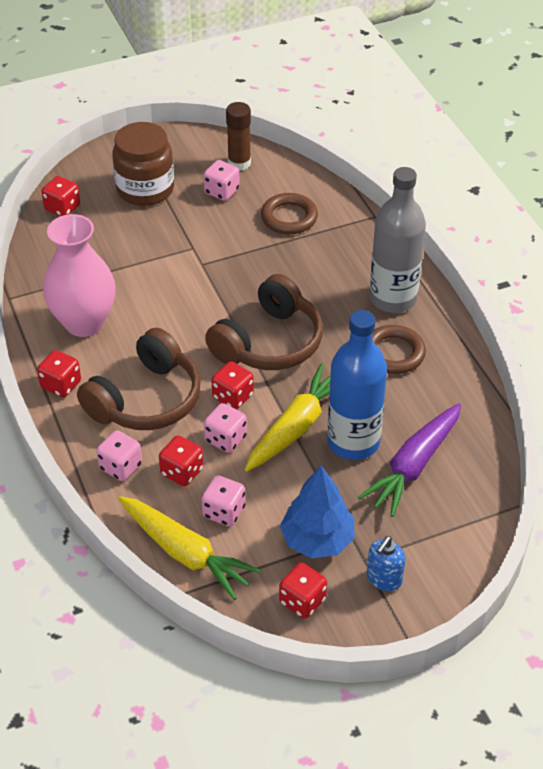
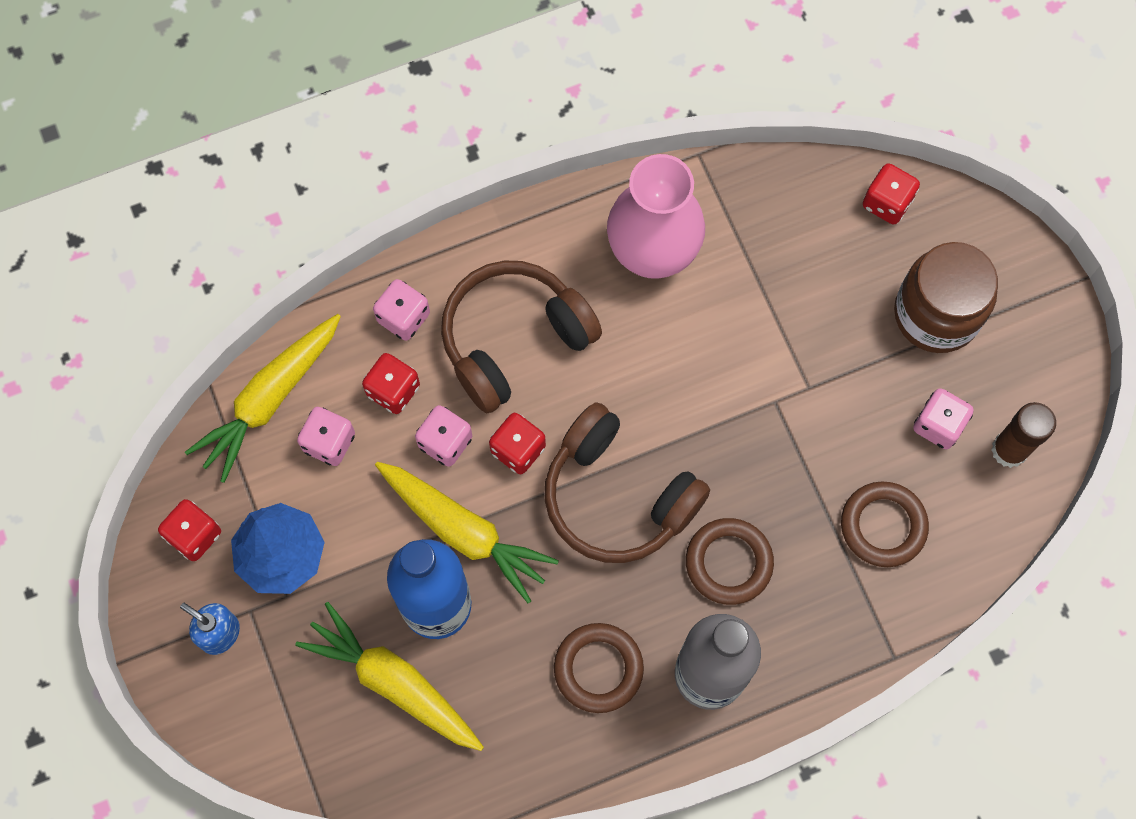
camera: 90 degrees right, 25 degrees up
(61, 385) = (540, 235): red dice -> none
(146, 399) = (514, 340): brown headphones -> brown headphones turned 105 degrees clockwise
(316, 288) = (728, 563): none -> brown ring
(413, 466) = (394, 682): purple carrot -> yellow carrot

